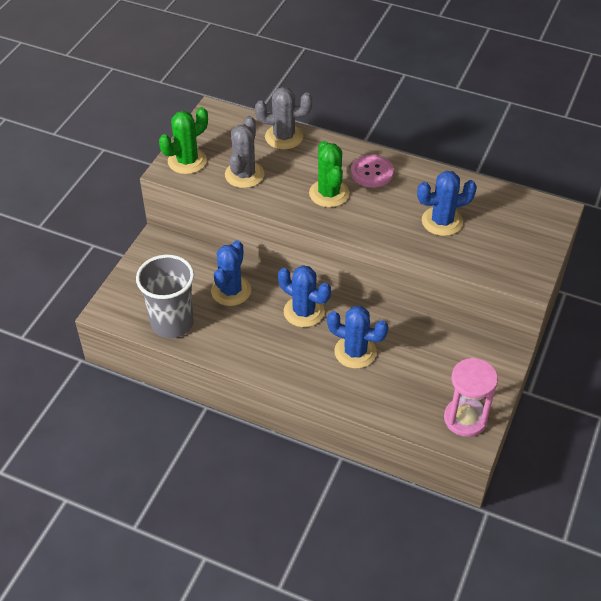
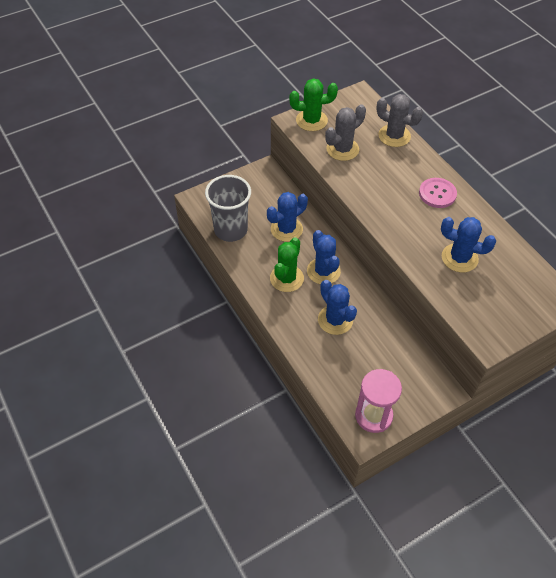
camera: 35 degrees right, 5 degrees up
(329, 193) = (391, 193): green cactus -> green cactus (286, 278)

